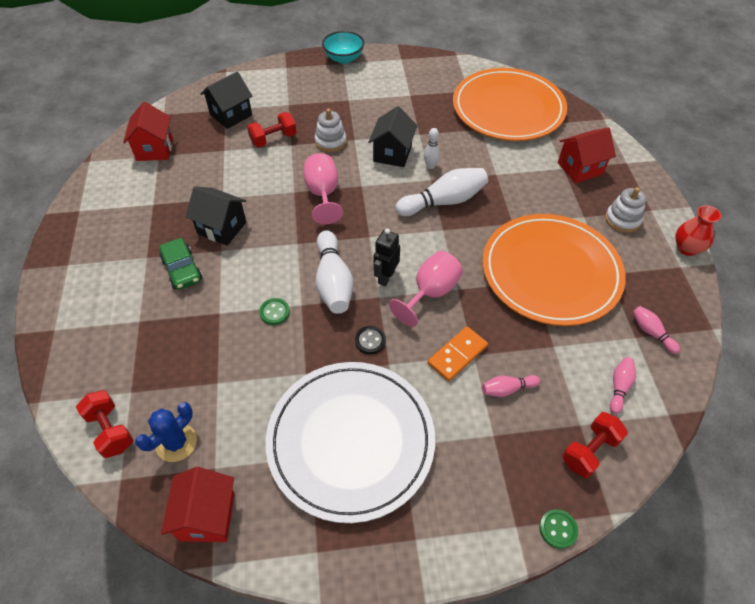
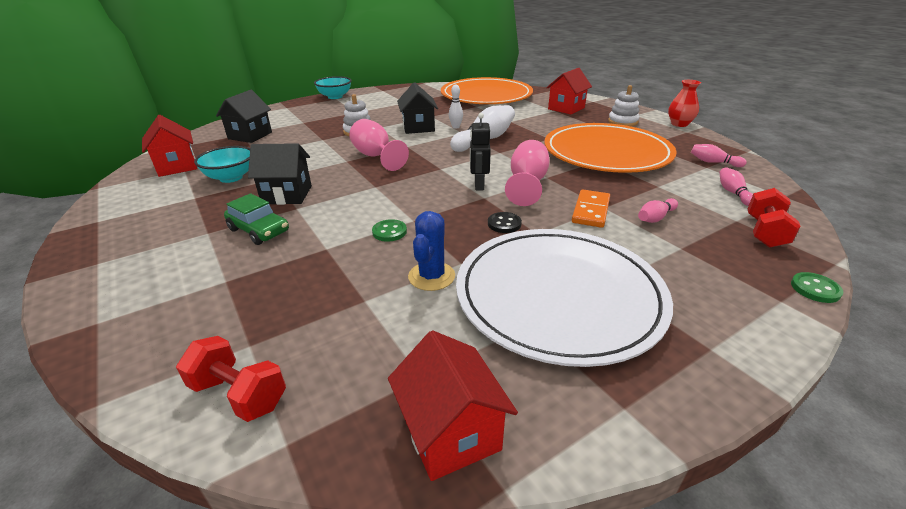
camera: 25 degrees left, 20 degrees down
(176, 443) = (349, 371): blue cactus -> blue cactus (431, 276)
(189, 184) = (231, 178): none -> turquoise bowl
(273, 139) = (303, 140): red dumbbell -> none
(333, 282) = (432, 199): white bowling pin -> none

